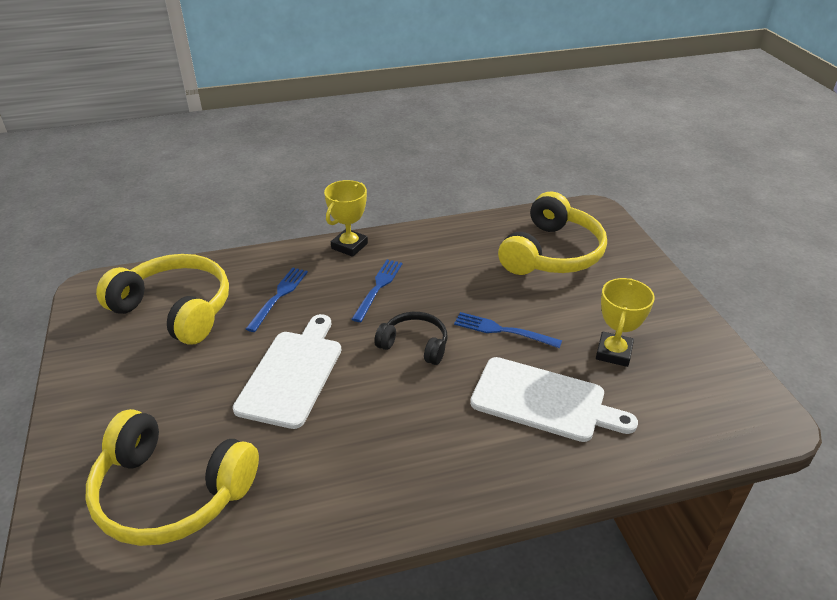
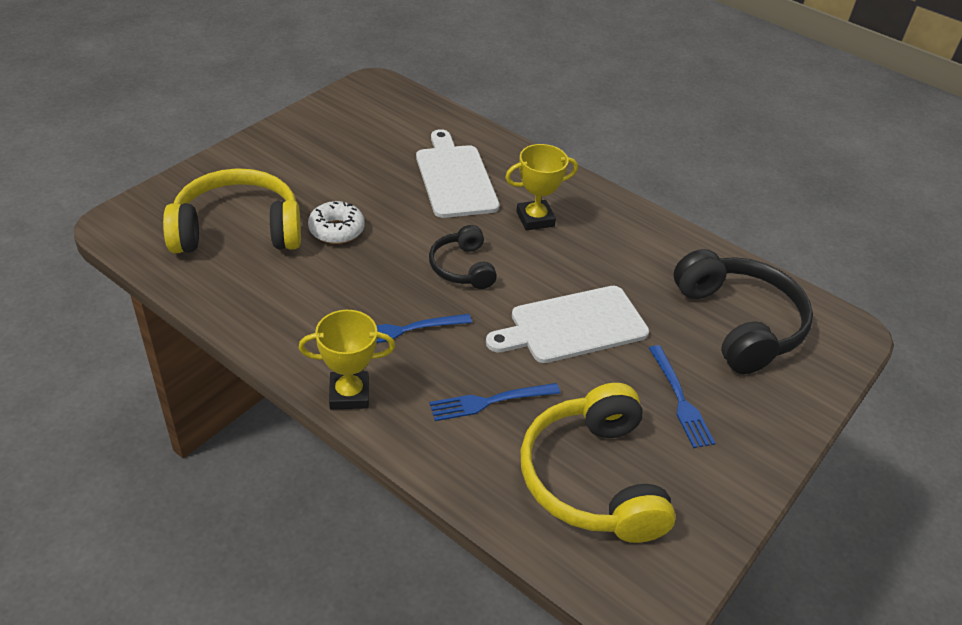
camera: 130 degrees left, 5 degrees up
(171, 492) = (738, 323): yellow headphones -> black headphones
(502, 330) = (393, 223): blue fork -> blue fork (680, 400)
(516, 297) = (336, 230): none -> white donut
(613, 352) = (365, 159): yellow trophy -> yellow trophy (535, 219)

